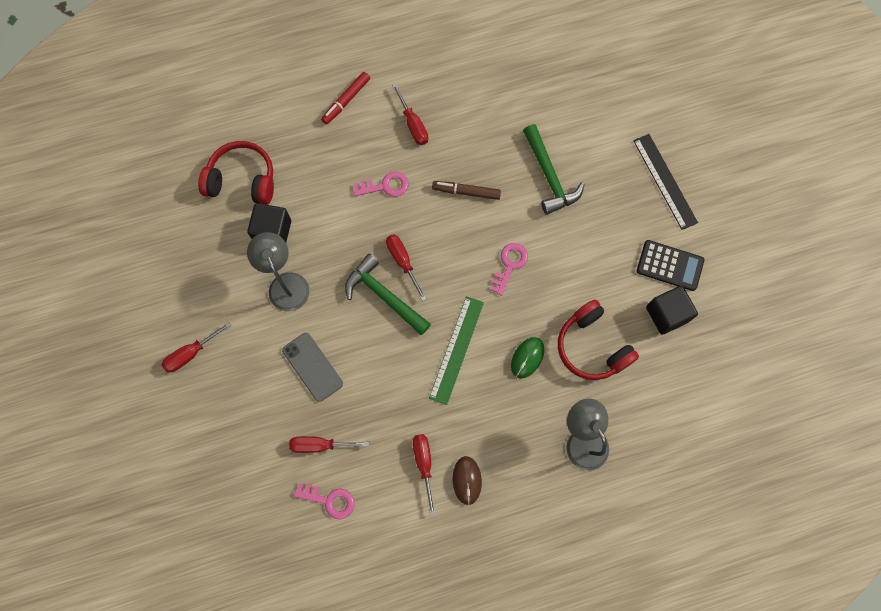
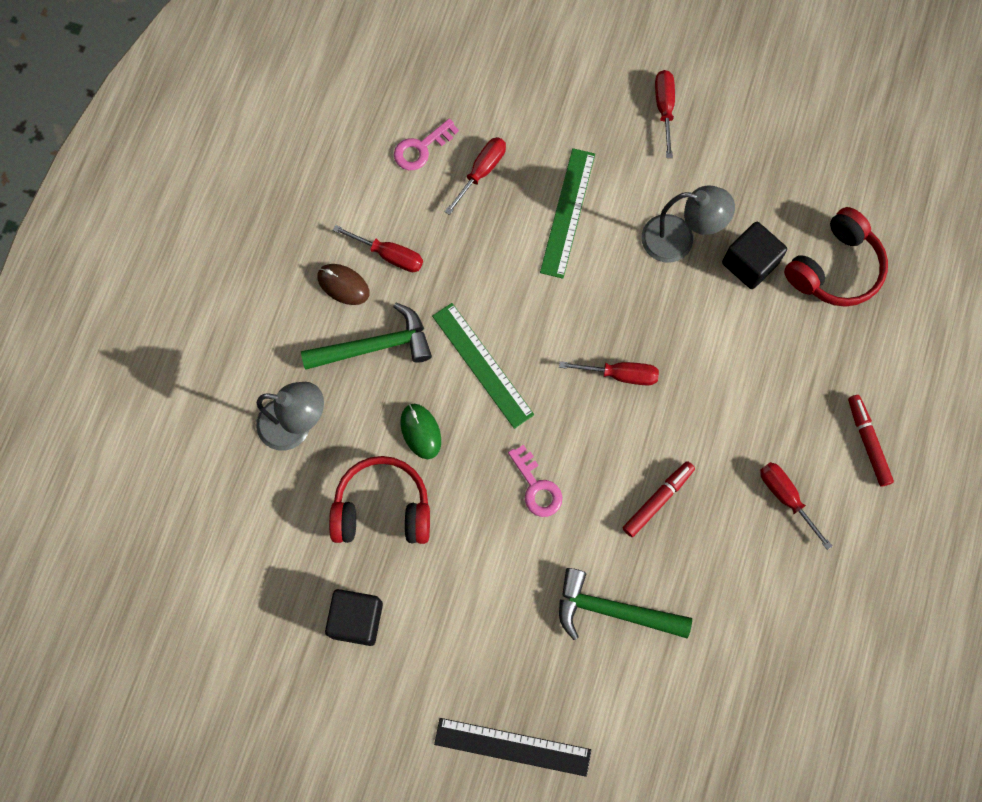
camera: 125 degrees right, 0 degrees up
(312, 367) = (567, 212): grey phone -> green ruler
(384, 296) = (595, 330): green hammer -> green hammer (375, 346)
(385, 186) = (725, 415): pink key -> none
(413, 124) = (786, 498): red screwdriver -> red screwdriver turned 45 degrees clockwise
(466, 192) = (658, 500): brown marker -> red marker
(669, 265) = (408, 668): black calculator -> none

